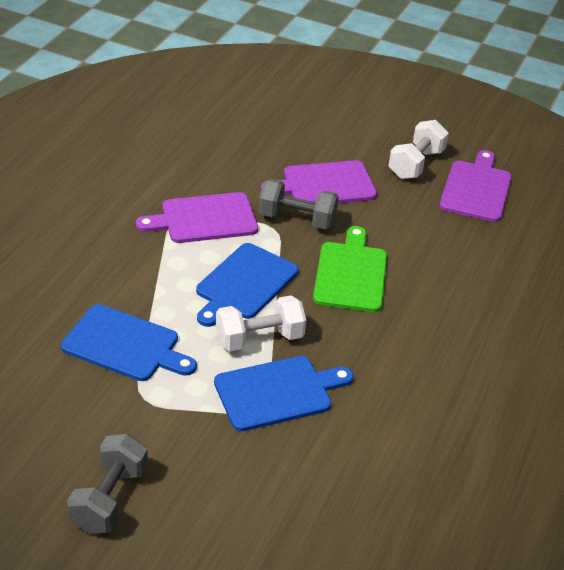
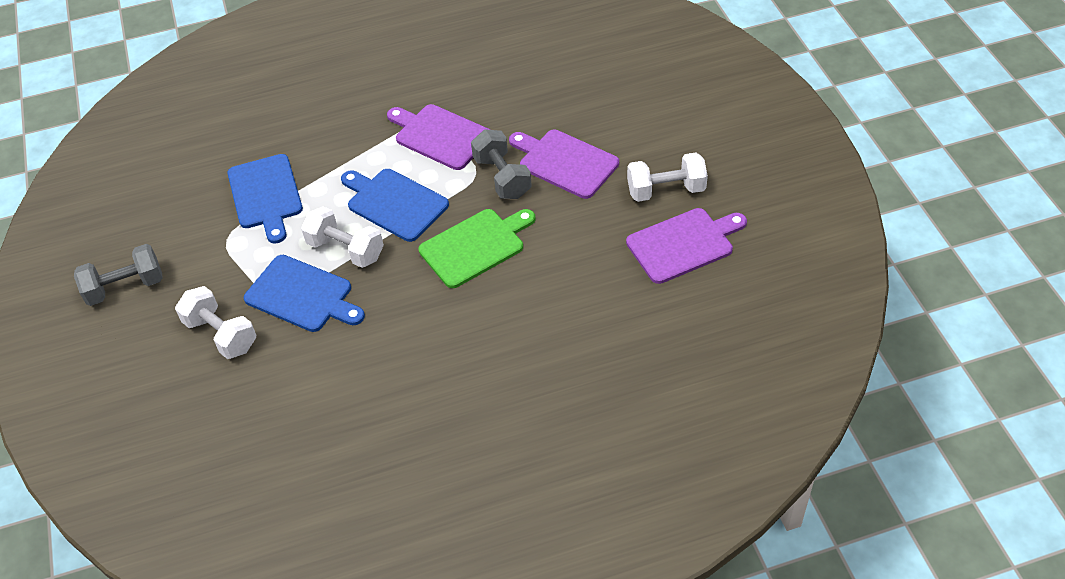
camera: 55 degrees right, 10 degrees up
(244, 284) = (394, 203): blue cutting board -> blue cutting board turned 45 degrees clockwise
(258, 467) = (221, 334): none -> white dumbbell

